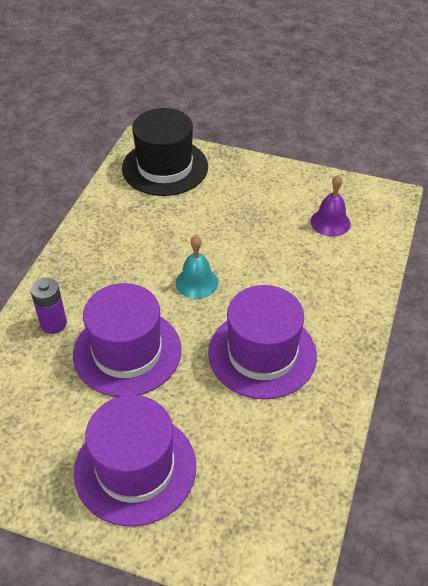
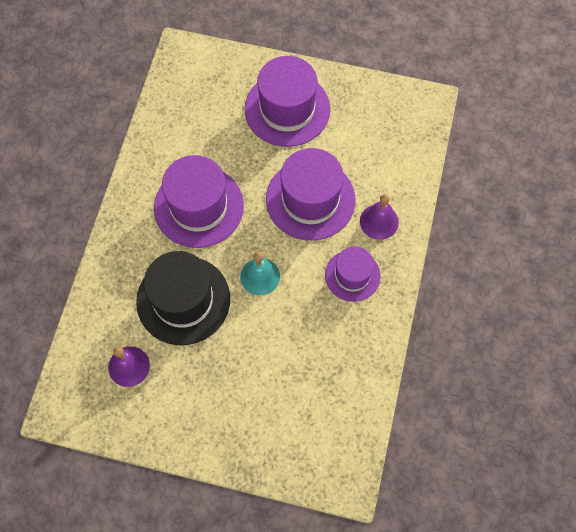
camera: 175 degrees right, 20 degrees up
(53, 324) = (379, 221): purple battery -> purple bell
(98, 277) = (352, 275): none -> purple hat
(165, 167) = (313, 440): black hat -> black hat (183, 300)

